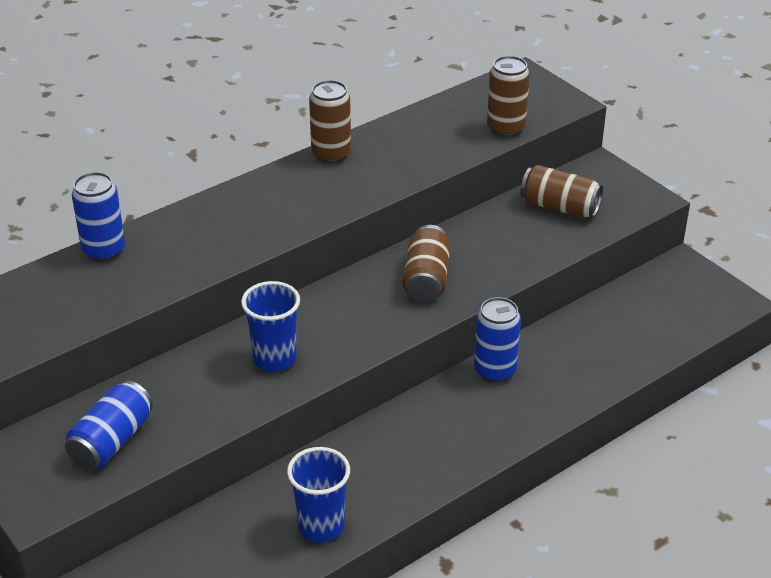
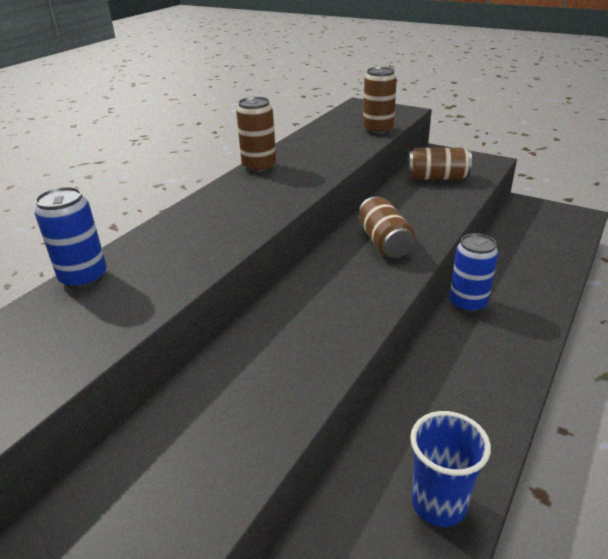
camera: 20 degrees left, 5 degrees down
(112, 441) = (170, 488): blue can -> none
(274, 359) = (302, 339): blue cup -> none

